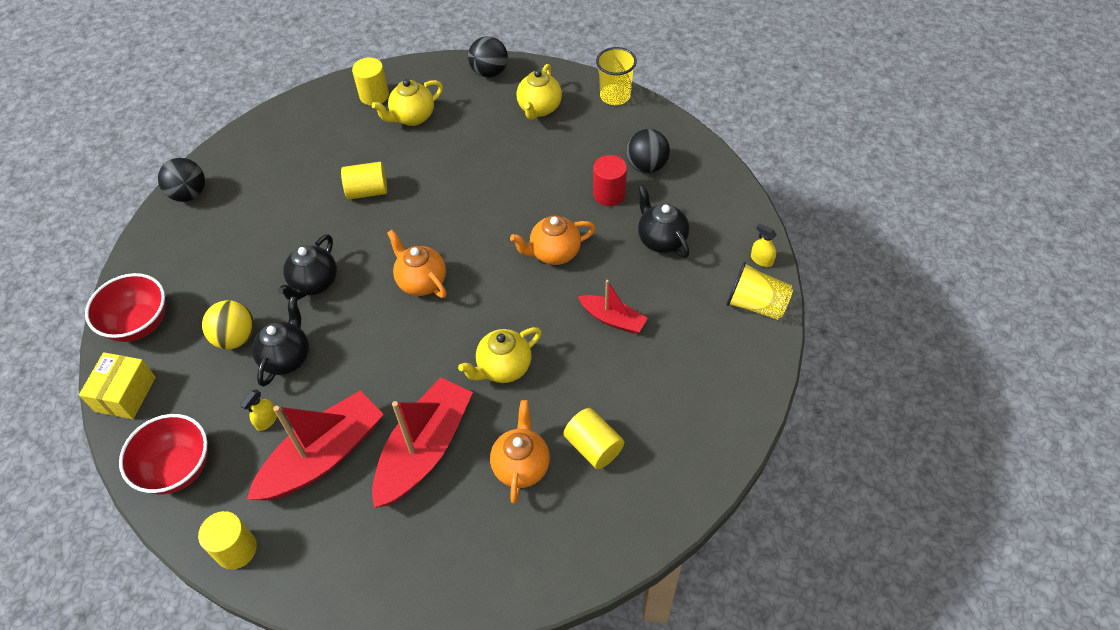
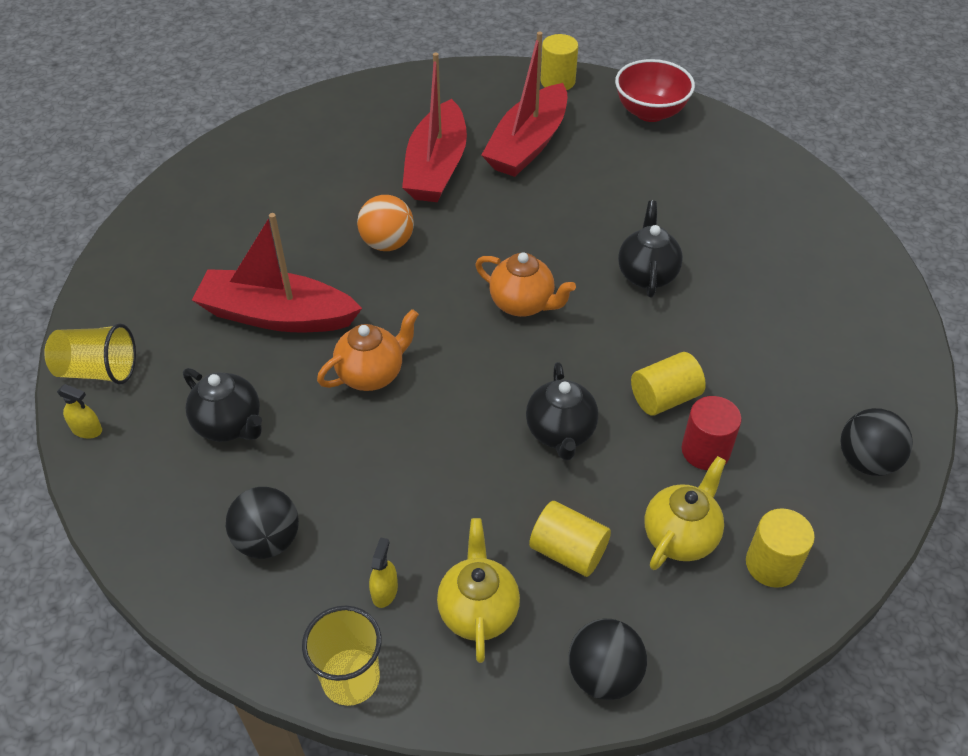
camera: 160 degrees right, 5 degrees down
(125, 394) = (750, 146): yellow box -> none
(139, 324) = (799, 198): red bowl -> none
(189, 194) = (893, 338): black ball -> black ball (866, 461)
(236, 338) = (688, 209): yellow ball -> none
(266, 420) = (600, 156): yellow spray bottle -> yellow spray bottle (384, 591)
(287, 358) = (620, 204): black teapot -> black teapot (560, 433)
(503, 368) = (387, 243): yellow teapot -> orange ball
(521, 466) = (339, 174): orange teapot -> none
(593, 447) = (273, 201): yellow cylinder -> yellow cylinder (568, 551)
(609, 194) = (317, 477): red cylinder -> red cylinder (705, 451)
(613, 319) = (277, 315): red boat -> red boat, size x1.86

